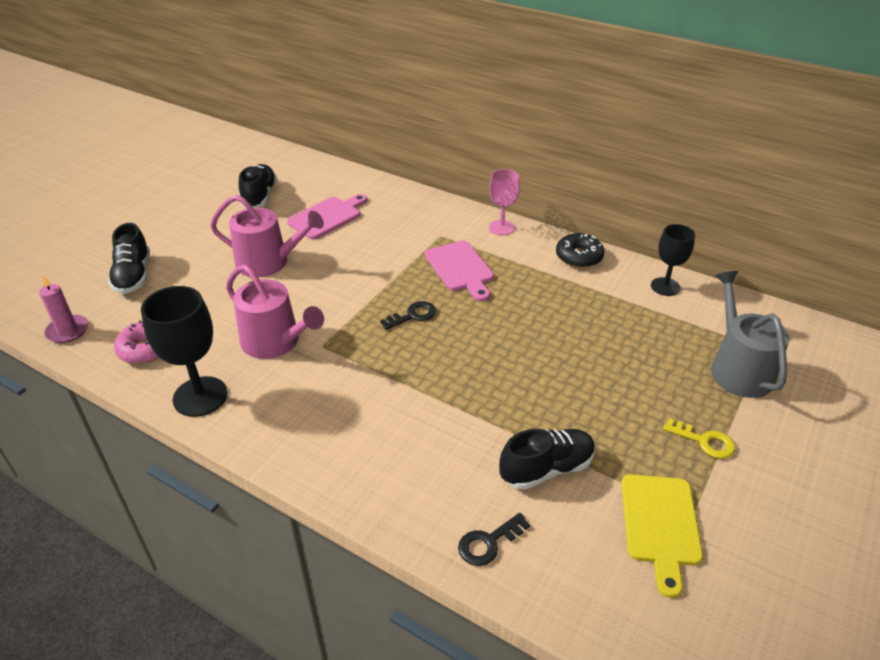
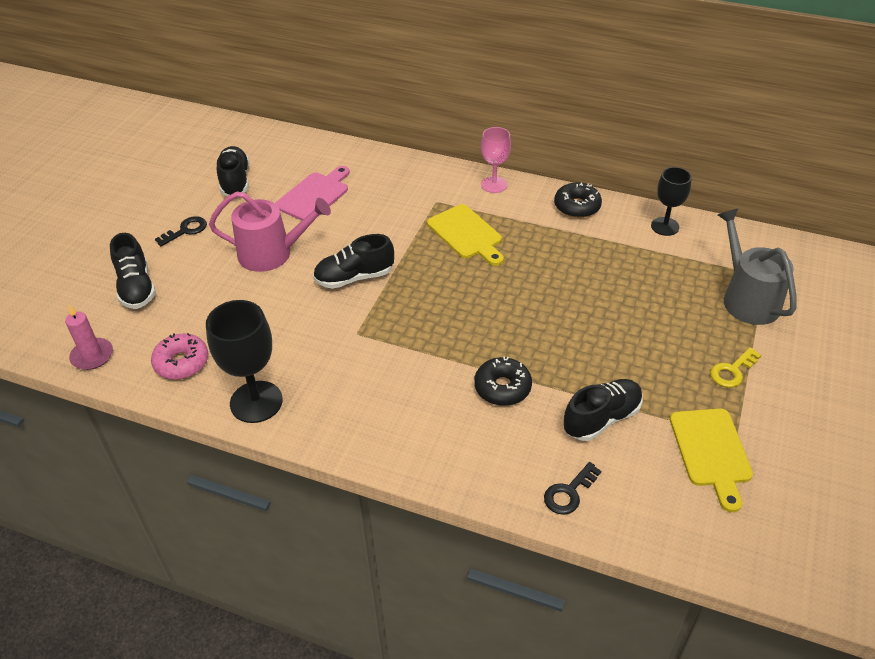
camera: 10 degrees left, 5 degrees up
(275, 342) = (310, 336): pink watering can -> none
(338, 294) = (354, 277): none -> black shoe
(413, 315) = (435, 289): black key -> black key (186, 230)
(450, 420) = (502, 387): none -> black donut
(460, 269) = (466, 234): pink cutting board -> yellow cutting board
(704, 441) = (732, 371): yellow key -> yellow key turned 120 degrees clockwise

